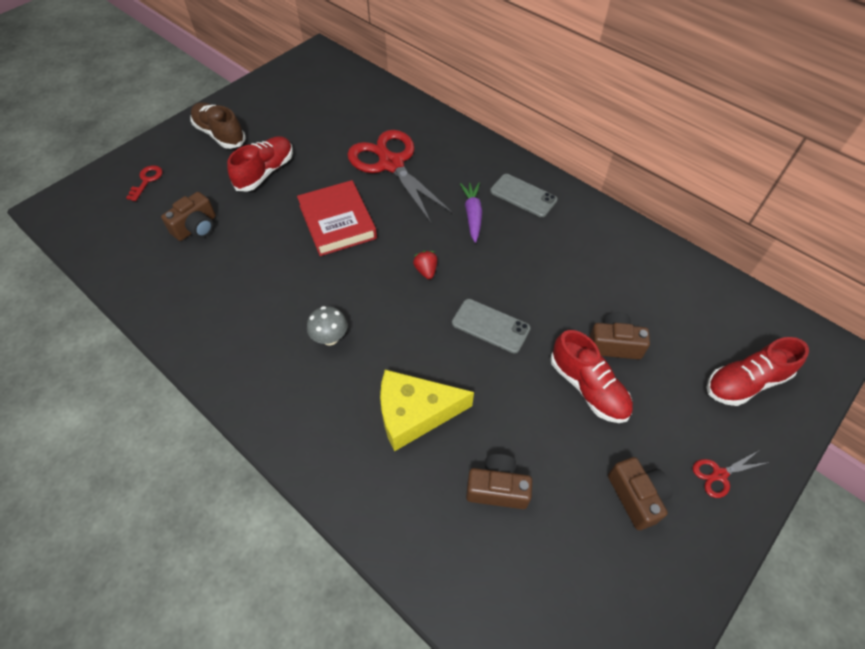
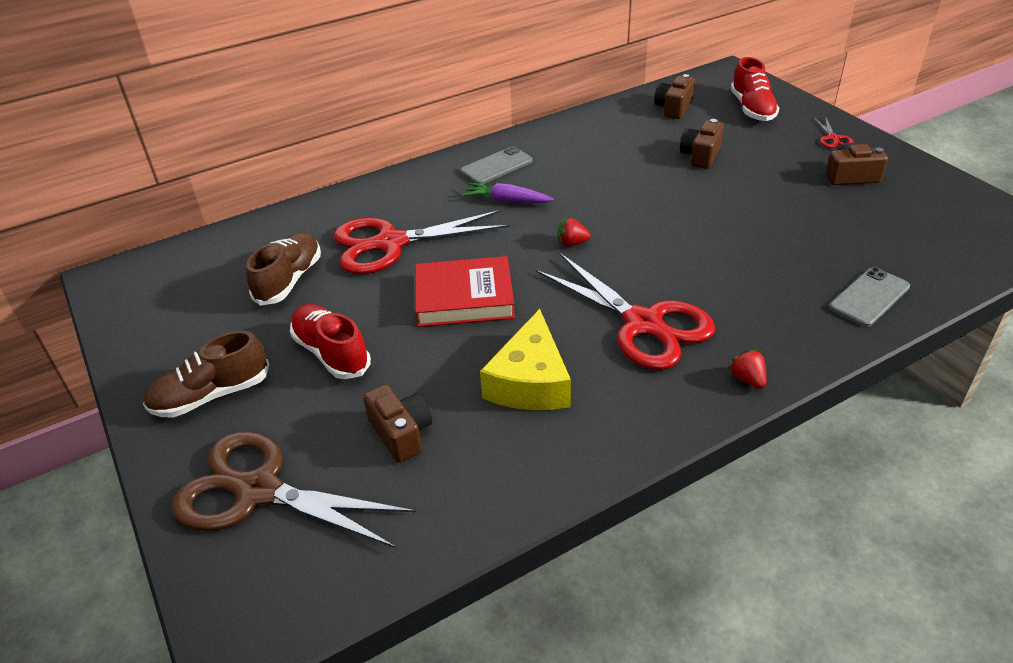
camera: 70 degrees left, 15 degrees down
(147, 181) = (258, 491): red key -> brown scissors
(274, 420) = (747, 379): none -> red strawberry
(330, 338) = (643, 324): grey mushroom -> red scissors
(335, 128) = (289, 280): none -> brown shoe
(414, 413) = (754, 277): yellow cheese -> yellow cheese (530, 381)
(490, 326) = (660, 215): grey phone -> grey phone (869, 297)
(497, 488) = (840, 242): brown camera -> brown camera (673, 108)
(588, 387) = (743, 177): red shoe -> none

